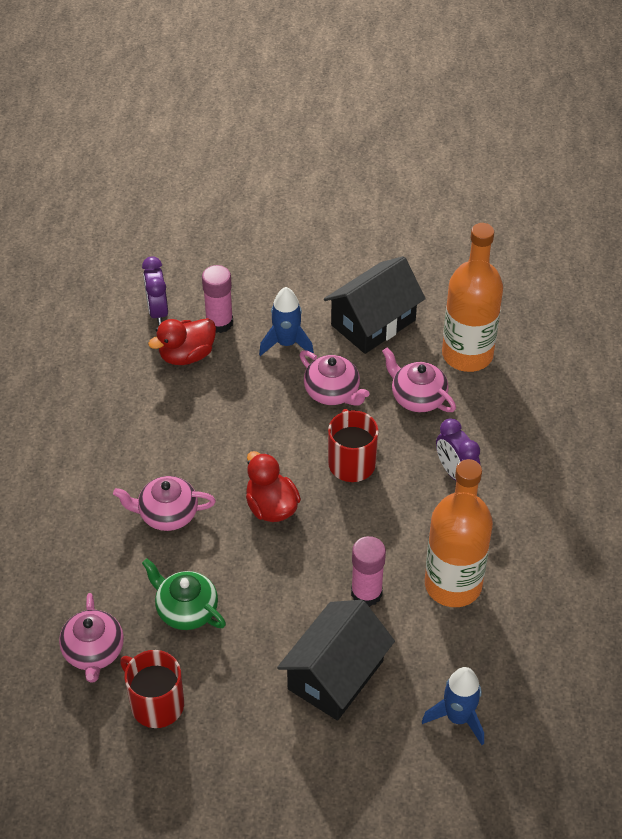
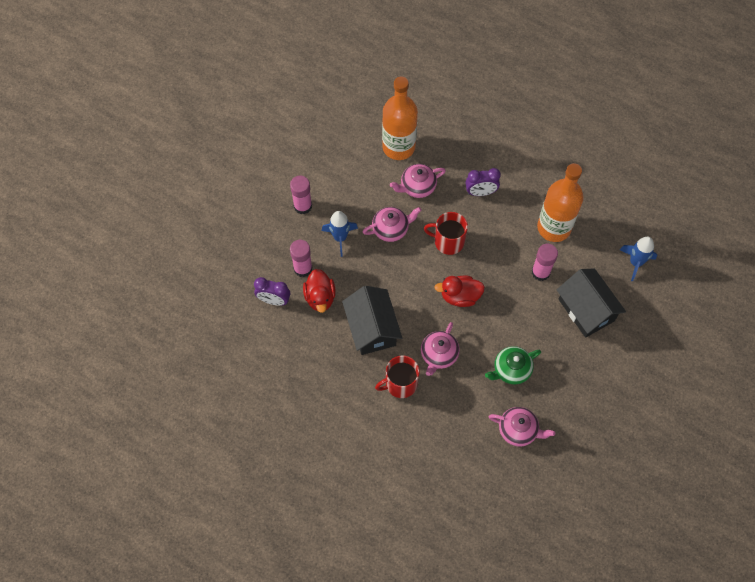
camera: 65 degrees left, 15 degrees up
(156, 703) = (567, 409): red mug -> red mug (400, 384)
(311, 289) = (303, 206): none -> pink glue stick
(373, 322) = (348, 184): black house -> black house (372, 328)

